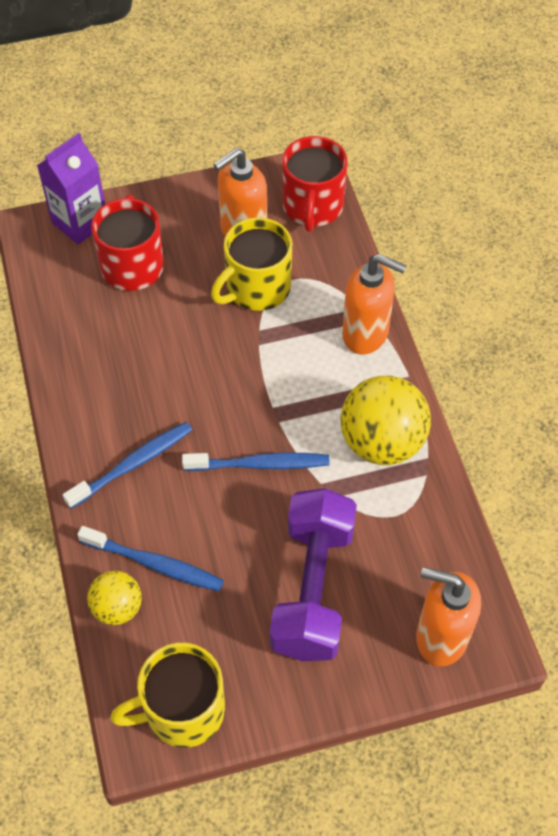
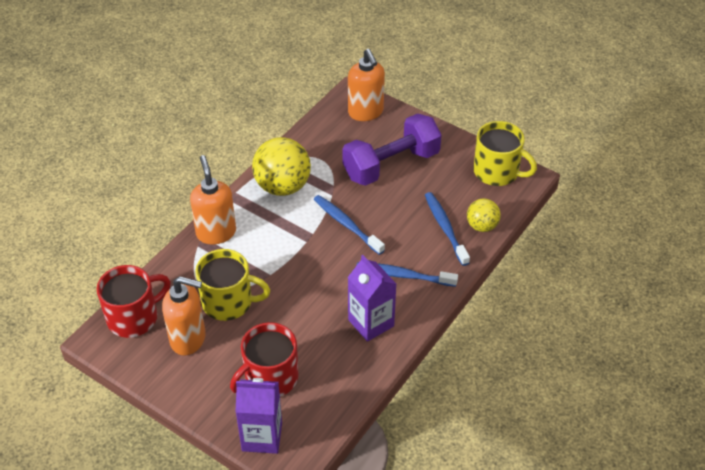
camera: 130 degrees left, 10 degrees down
(106, 388) = (371, 323): none -> purple carton

